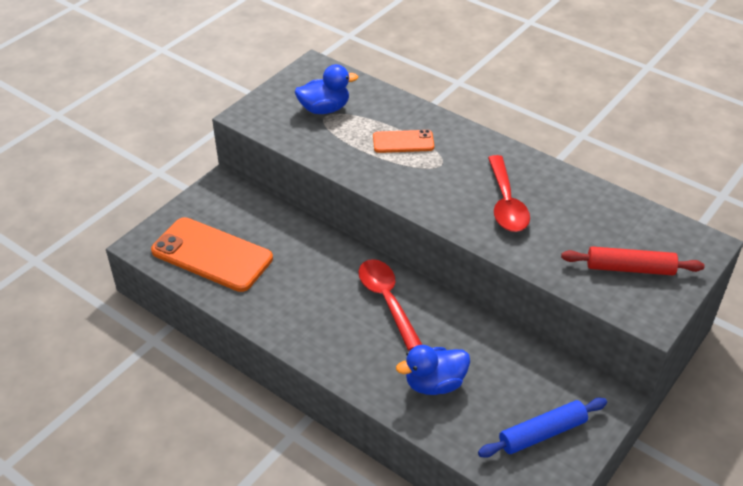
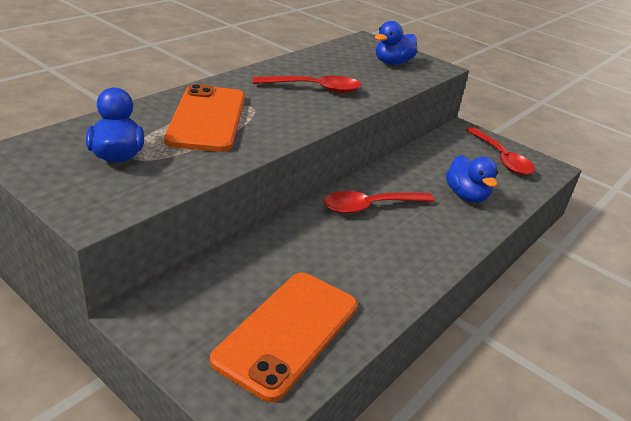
camera: 90 degrees left, 10 degrees down
(403, 142) = (207, 118): orange phone -> orange phone, size x1.88
(542, 433) = (501, 158): blue rolling pin -> red spoon
(630, 268) = (392, 63): red rolling pin -> blue duck

